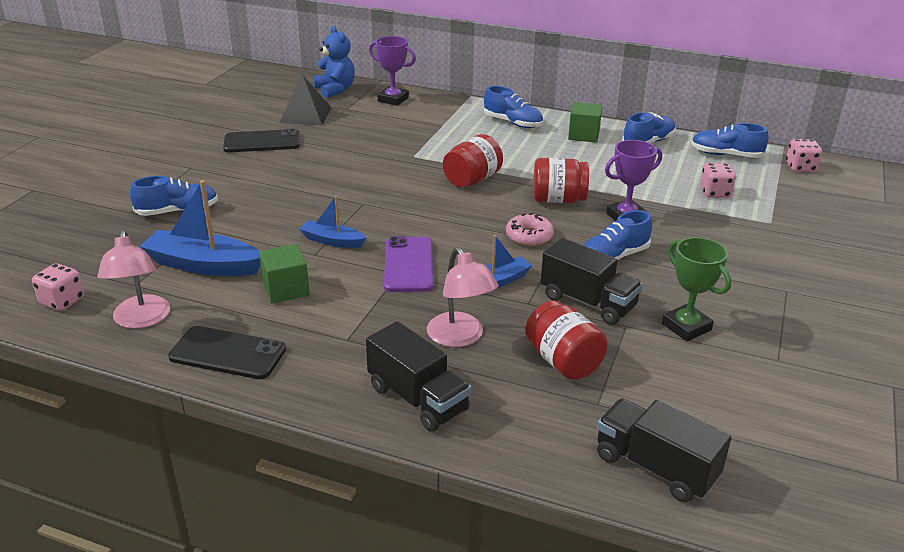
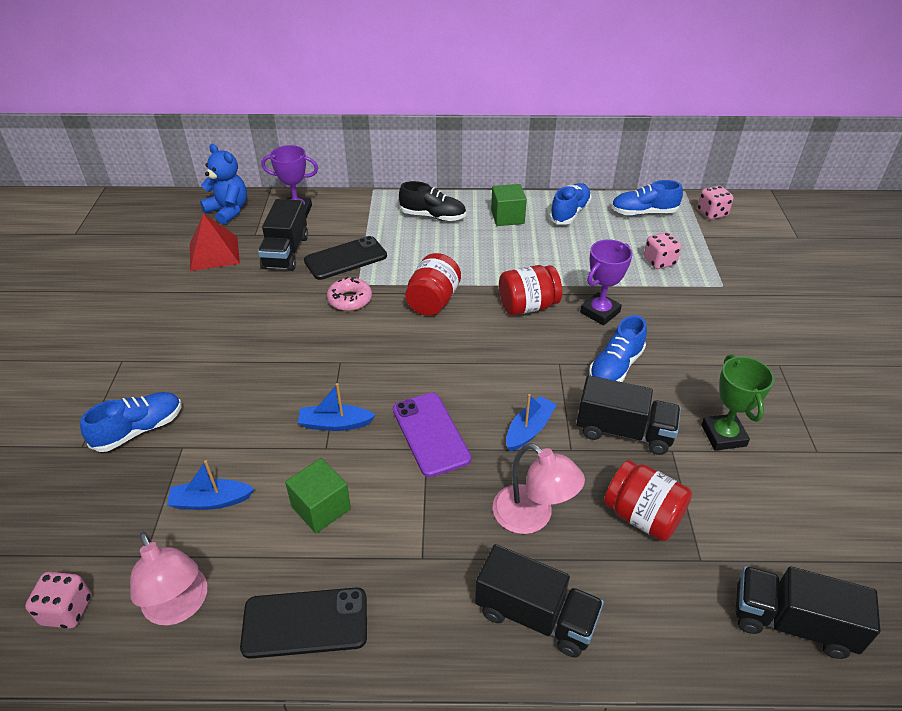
camera: 20 degrees left, 10 degrees up
(204, 265) = (211, 501): blue boat -> blue boat, size x0.57
(262, 142) = (185, 303): black phone -> black phone (345, 258)
(305, 115) = (214, 253): black pyramid -> red pyramid
(365, 124) = (286, 252): none -> black truck
(513, 123) = (433, 216): blue shoe -> black shoe
(529, 236) = (526, 361): pink donut -> pink donut (350, 299)
(686, 327) = (723, 435): green trophy -> green trophy turned 45 degrees clockwise

